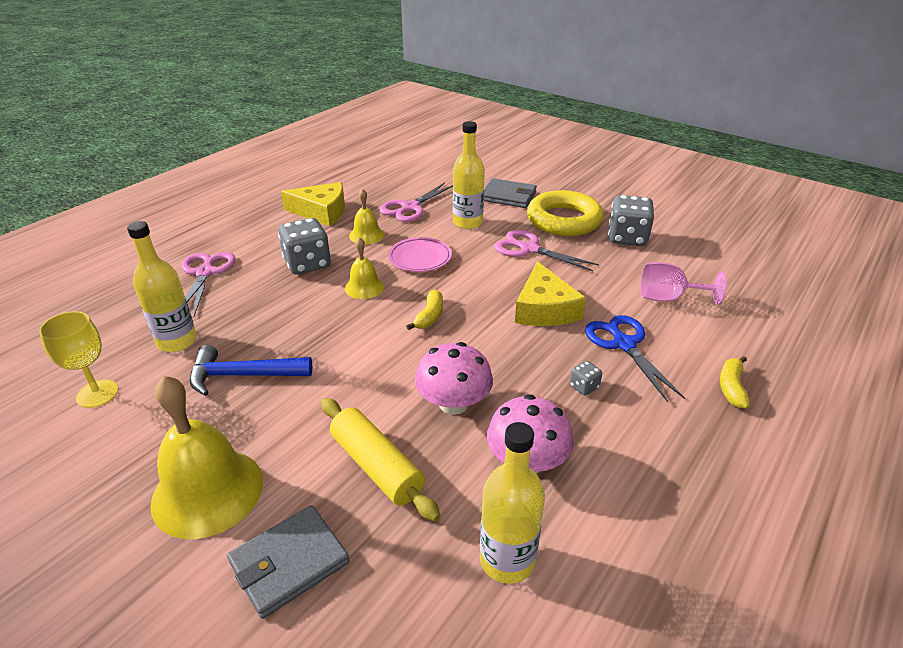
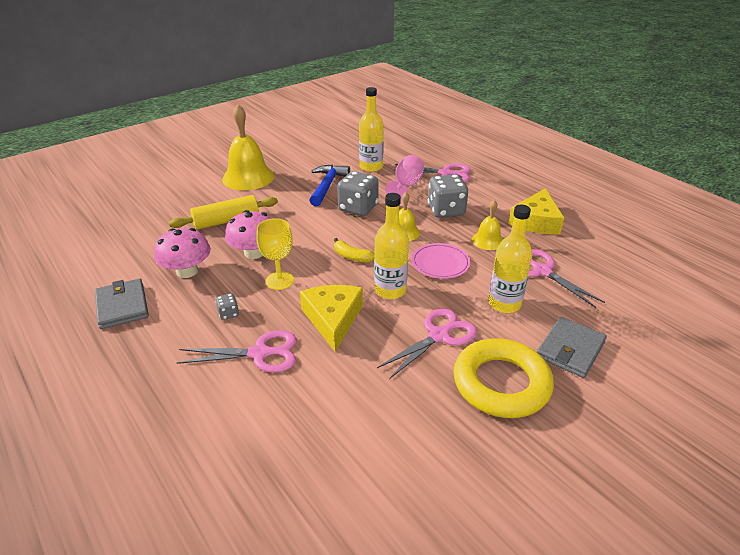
camera: 105 degrees right, 0 degrees up
(97, 393) = (337, 150): yellow goblet -> yellow goblet (279, 281)
(289, 562) = (191, 195): grey wallet -> grey wallet (122, 306)
(507, 560) = (136, 251): yellow bottle -> yellow bottle (390, 290)
(544, 309) = (333, 319): yellow cheese -> yellow cheese turned 75 degrees clockwise
(623, 344) = (260, 353): blue scissors -> pink scissors
(627, 238) = (444, 431): grey dice -> grey dice (358, 208)
(668, 298) = (308, 416): pink goblet -> pink goblet (406, 186)
(731, 387) = (166, 402): yellow banana -> none

